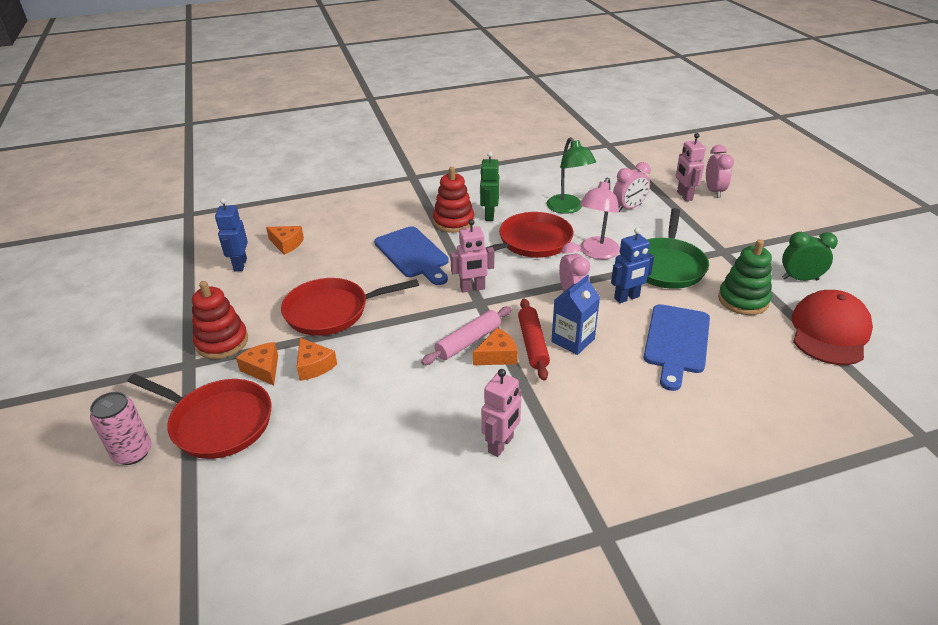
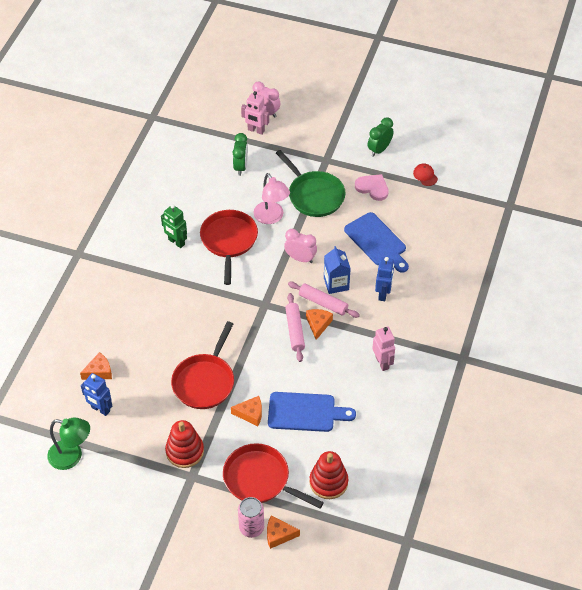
camera: 55 degrees left, 15 degrees up
(217, 422) = (260, 479): red pan -> red pan turned 120 degrees counterclockwise
(263, 369) = (231, 440): orange cheese -> orange cheese (278, 535)
(413, 254) = (182, 308): blue cutting board -> blue cutting board (305, 412)
(453, 222) = (164, 265): red stacking toy -> red stacking toy (328, 482)
(472, 288) = (248, 299): pink robot -> none
(533, 344) = (323, 303): red rolling pin -> pink rolling pin
(568, 208) = (210, 197): green lamp -> green lamp (72, 457)
(627, 298) = (324, 235): blue robot -> blue robot (383, 294)
(629, 208) = (241, 167): pink clock -> green clock
(743, 300) = (372, 188): green stacking toy -> pink heart
(829, 332) = (425, 175): red cap -> red cap, size x0.44

